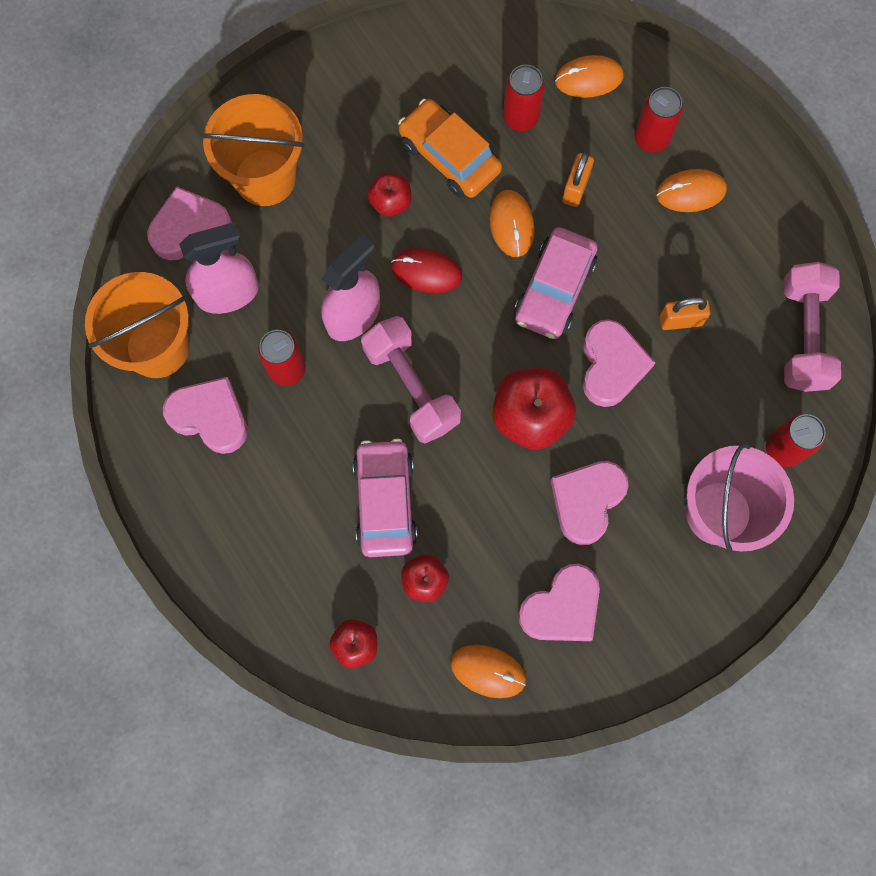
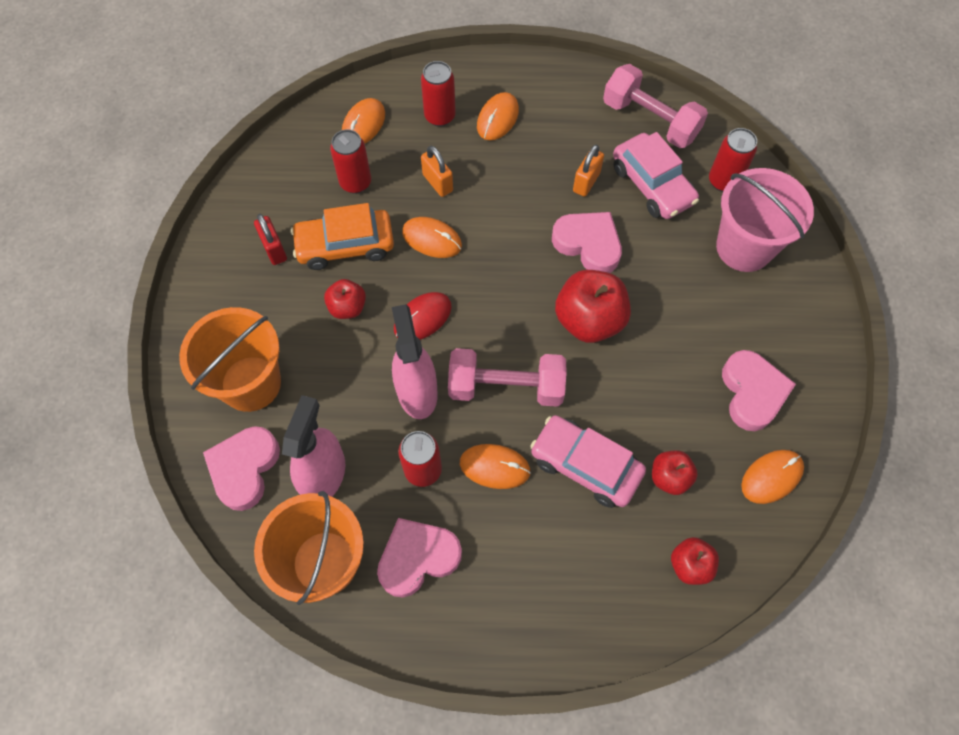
camera: 55 degrees left, 10 degrees down
(330, 426) = (494, 467): none -> orange mouse
(401, 101) = (274, 249): none -> red padlock
(554, 289) = (503, 243): pink car -> pink car (652, 185)
(587, 501) = (680, 324): pink heart -> none

